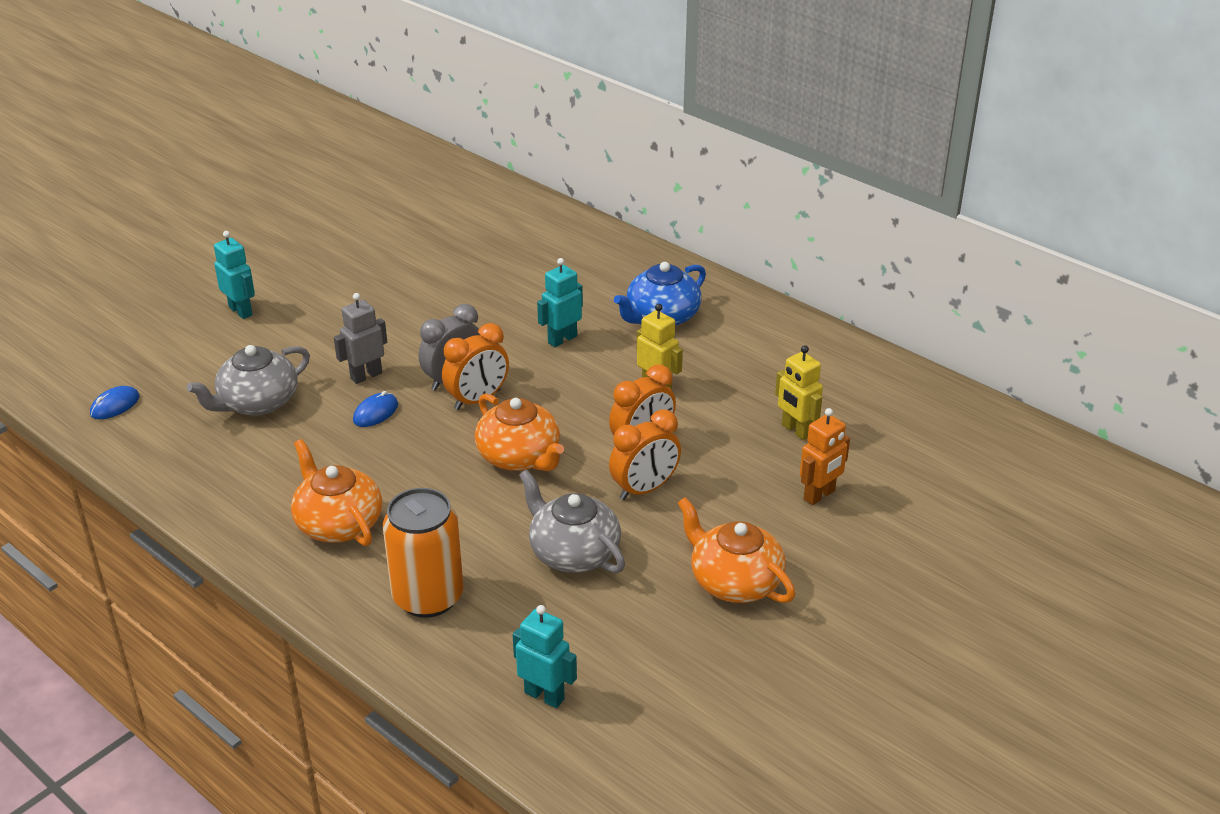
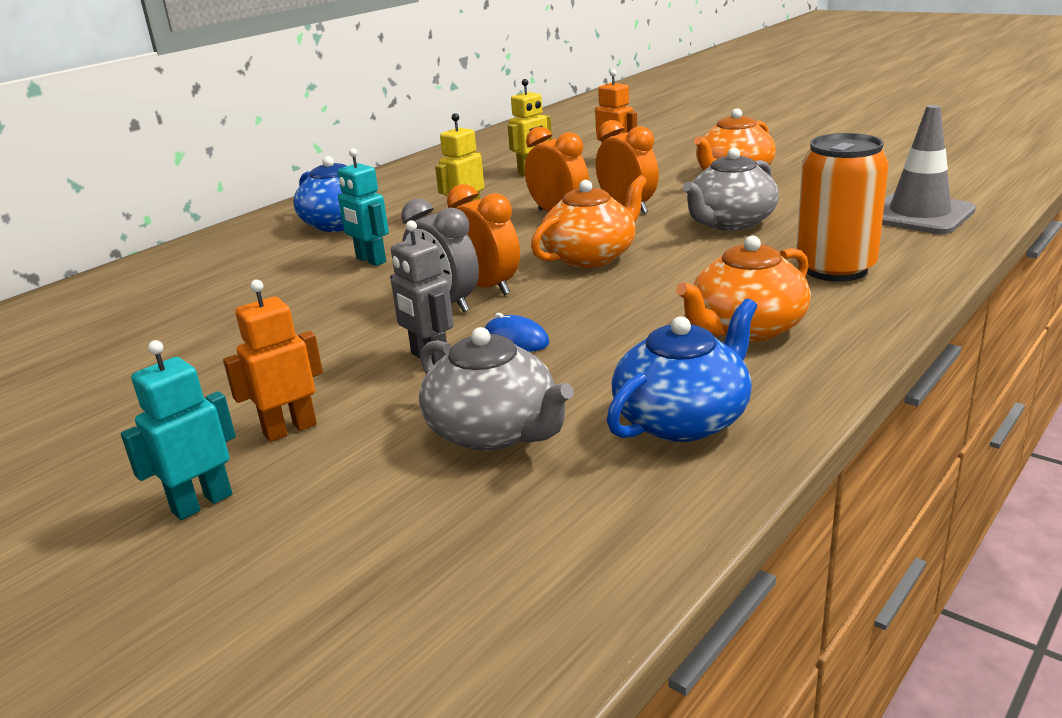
camera: 90 degrees left, 10 degrees down
(115, 405) = (505, 593): blue mouse -> none
(230, 476) = (683, 419): none -> blue teapot
(301, 329) = (290, 429): none -> orange robot
(544, 695) = (919, 214): turquoise robot -> grey traffic cone

